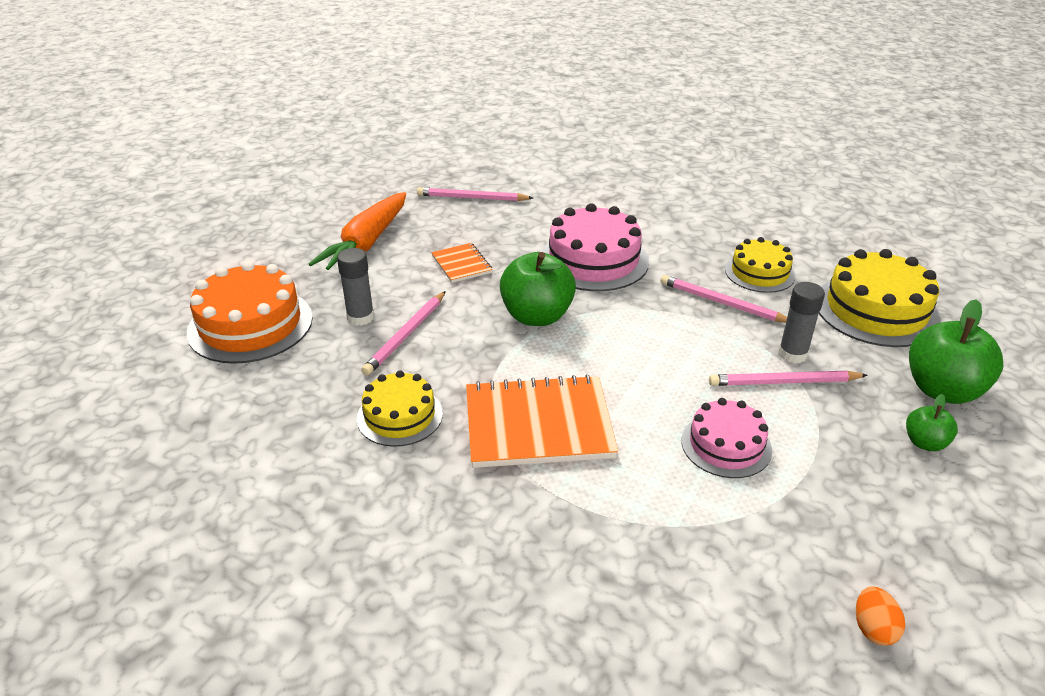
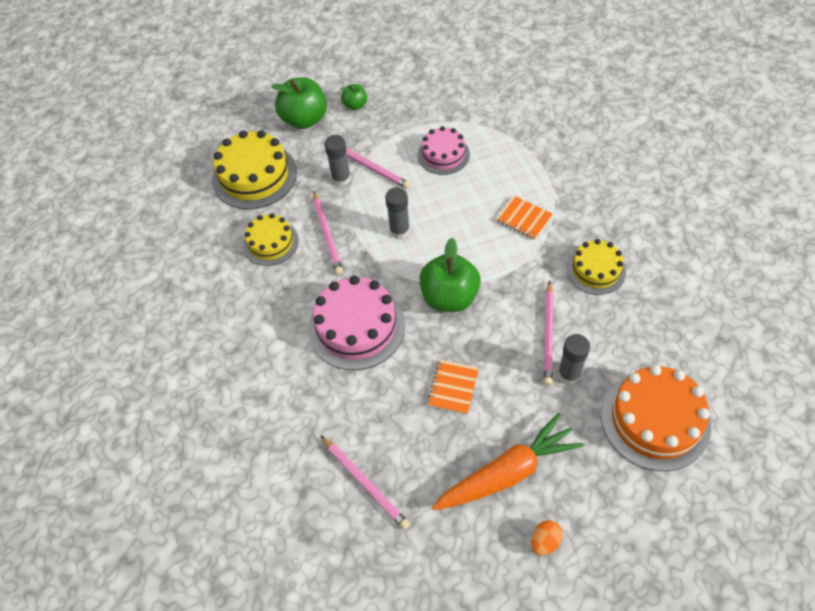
camera: 135 degrees left, 20 degrees up
(406, 335) = (548, 335): pink pencil -> pink pencil turned 120 degrees clockwise
(538, 425) = (523, 218): orange notebook -> orange notebook, size x0.50
(659, 341) = (399, 230): none -> grey glue stick
(873, 628) = (480, 67): orange egg -> orange egg (545, 541)

